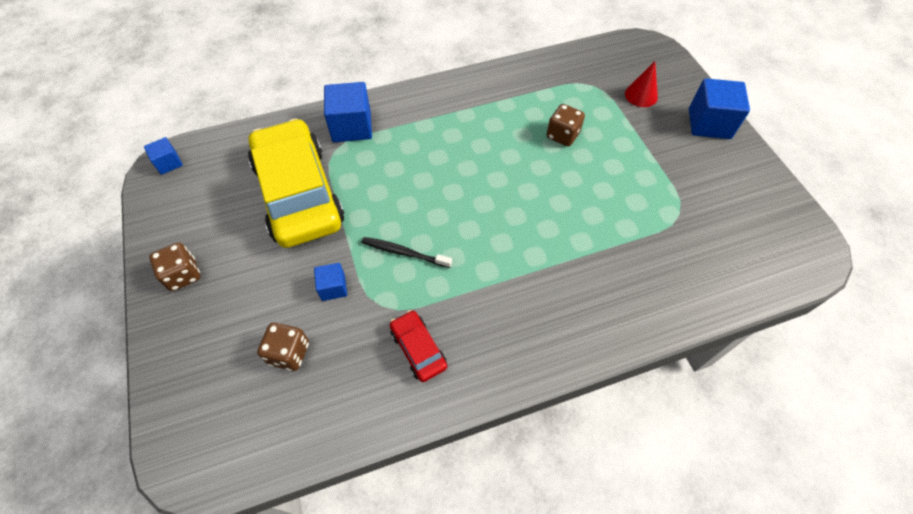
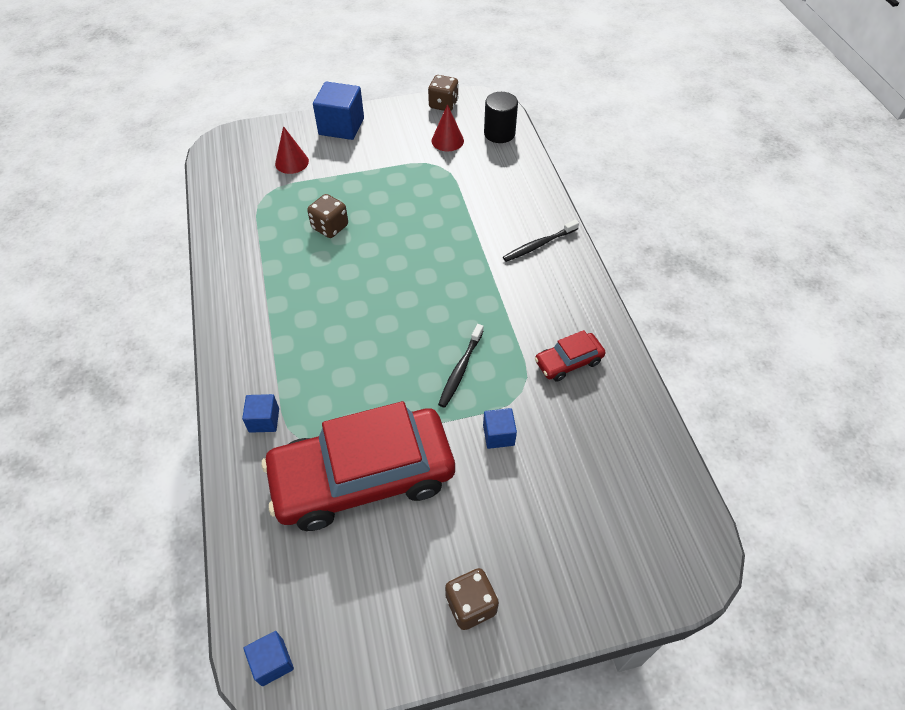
camera: 85 degrees left, 5 degrees down
(289, 353) = (574, 474): brown dice -> brown dice (443, 104)
(298, 193) = (363, 477): yellow car -> red car
(351, 127) = (264, 420): blue cube -> blue cube, size x0.54
(580, 317) = (538, 245): none -> black toothbrush
(725, 217) = (447, 140): none -> red cone
(761, 270) = (499, 133): none -> black cylinder

